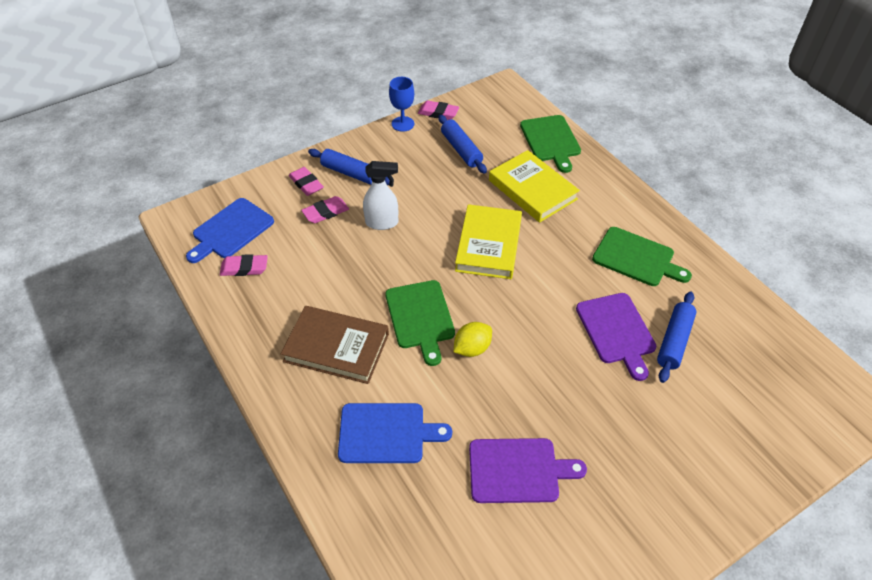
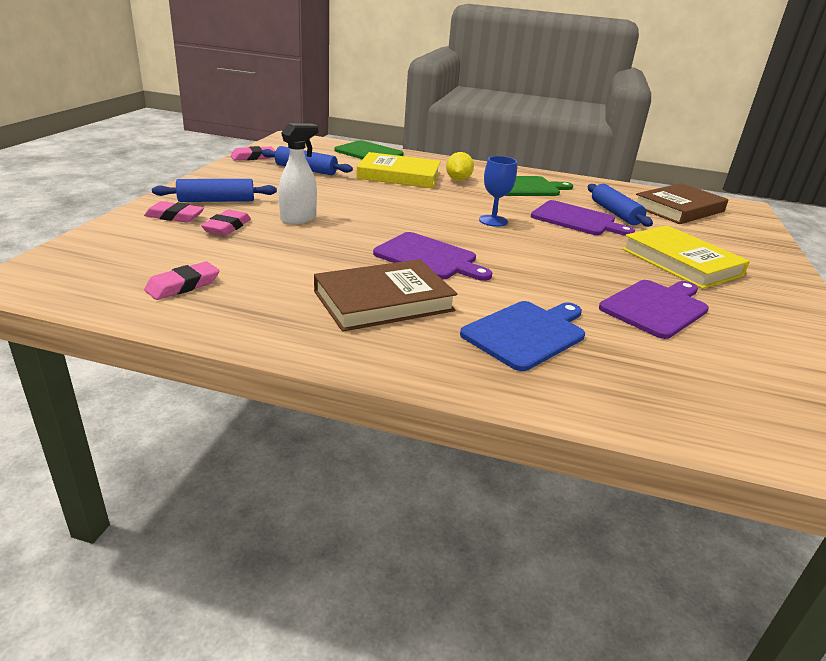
camera: 45 degrees left, 20 degrees down
(230, 230) = (121, 266): blue cutting board -> none
(403, 124) = (227, 167): blue goblet -> blue goblet (493, 221)
(420, 317) = (429, 258): green cutting board -> purple cutting board
(472, 348) = (501, 259): yellow lemon -> yellow lemon (458, 180)
(488, 245) = (414, 207): yellow book -> yellow book (681, 262)
(764, 369) = (678, 209): none -> brown book

